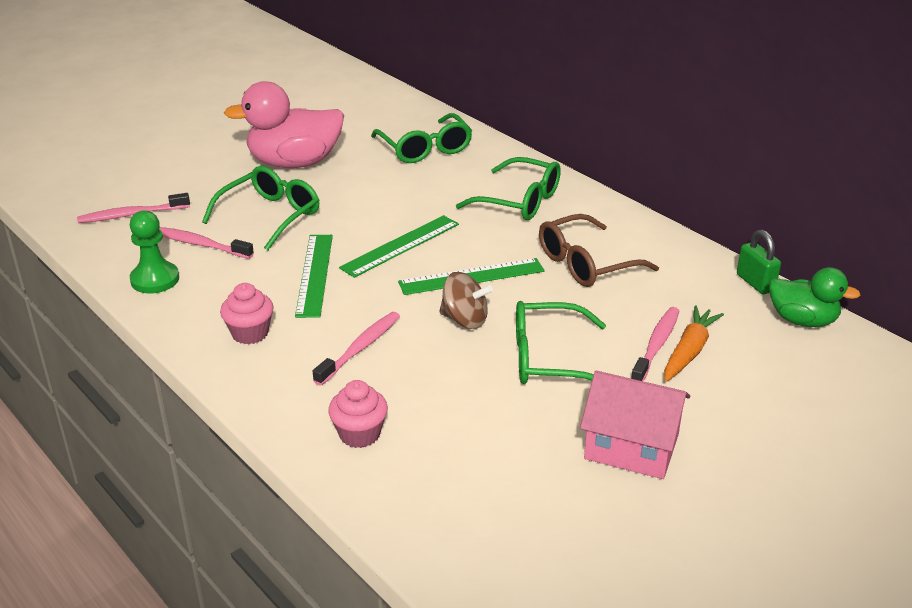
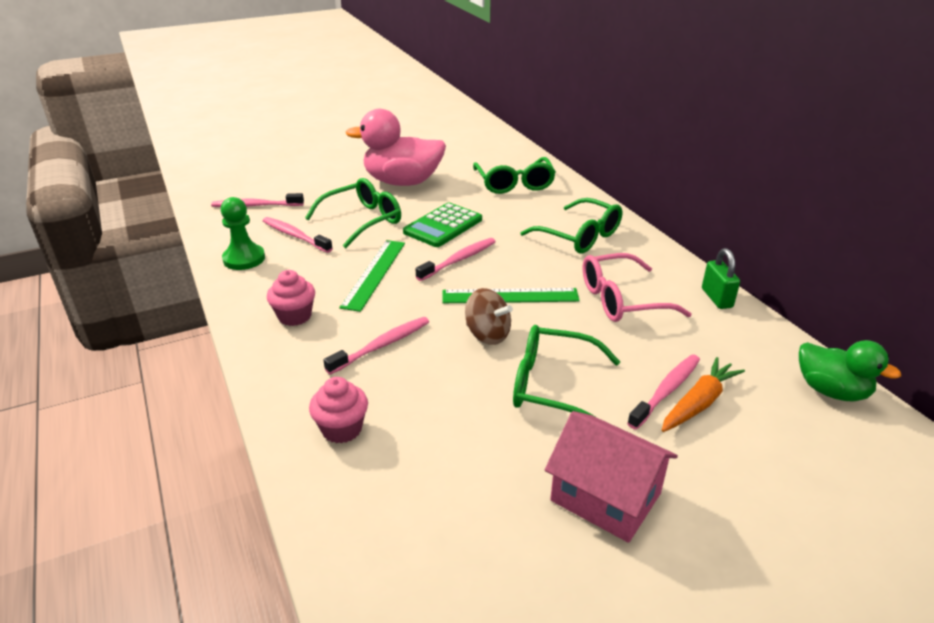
camera: 15 degrees right, 0 degrees up
(366, 209) = (443, 226): none -> green calculator
(400, 246) = (458, 260): green ruler -> pink toothbrush
(586, 264) = (621, 300): brown glasses -> pink glasses
(755, 283) = (788, 344): green padlock -> green padlock (716, 298)

